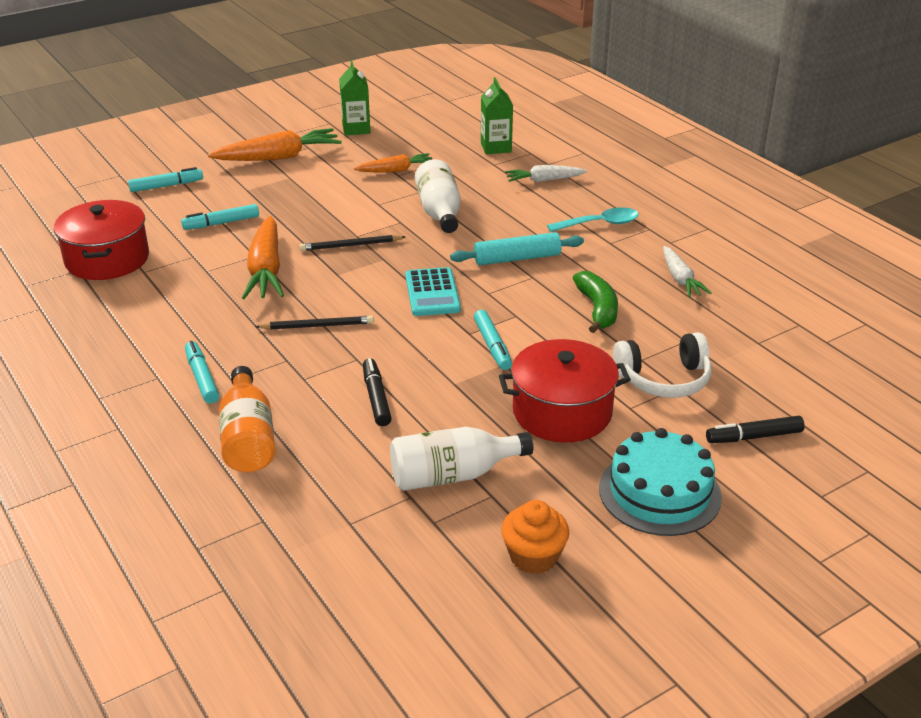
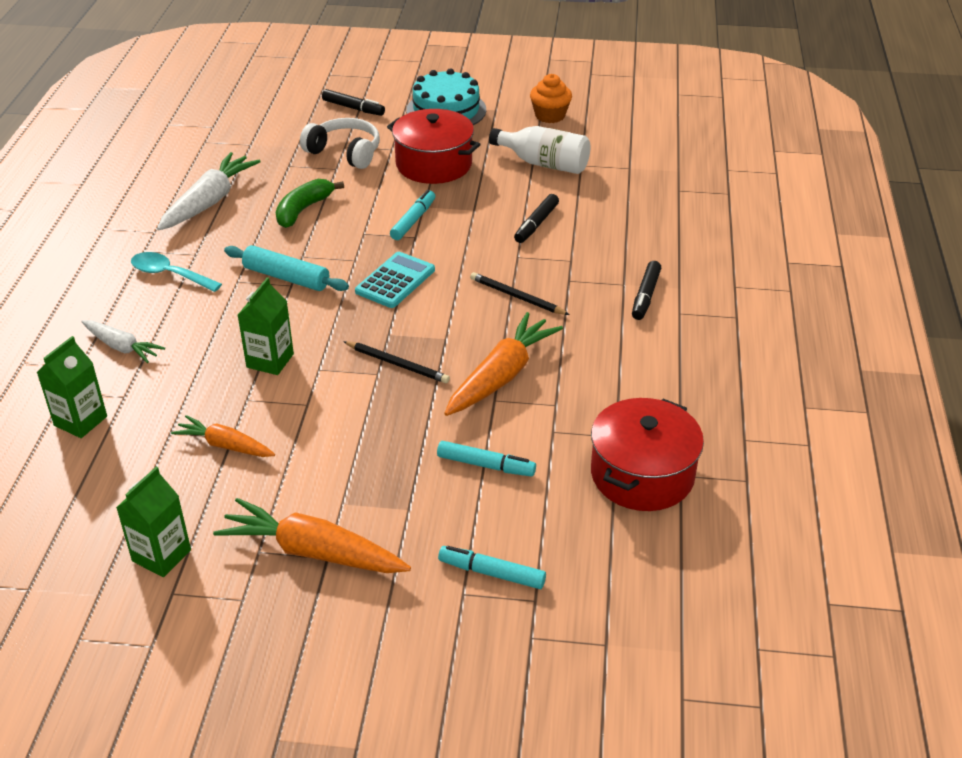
camera: 140 degrees left, 5 degrees up
(202, 378) = (645, 296): turquoise marker -> black marker
(248, 438) = (648, 238): orange bottle -> none
(439, 212) = (270, 360): white bottle -> green carton
(680, 279) = (209, 202): white carrot -> white carrot, size x1.66

